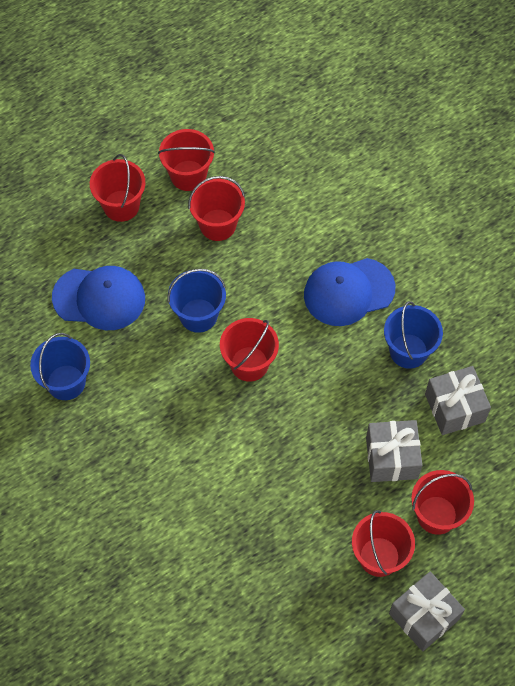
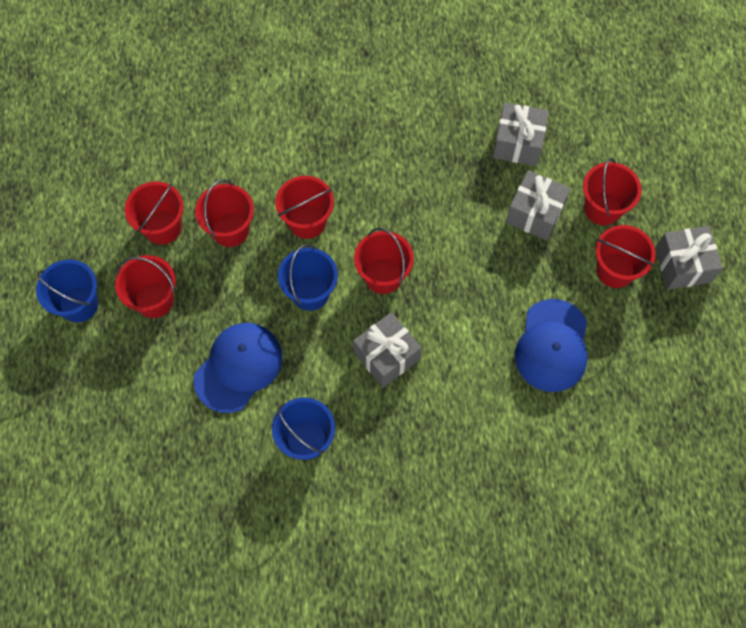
camera: 60 degrees left, 5 degrees up
(176, 405) = (386, 356): none -> grey gift
(262, 278) = (307, 221): none -> red bucket
(348, 292) = (364, 162): blue cap -> blue cap (552, 346)
(408, 351) = (447, 148): blue bucket -> blue bucket (79, 304)

